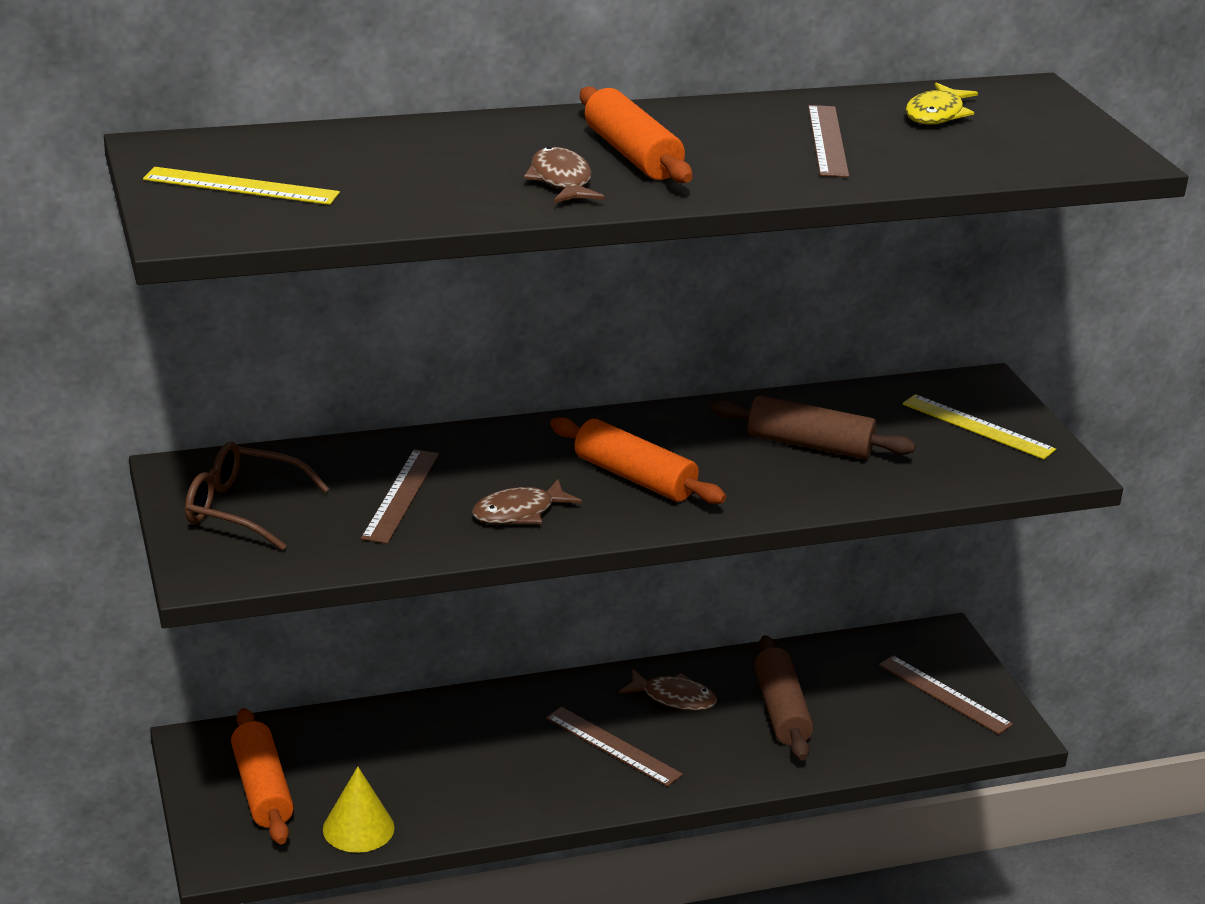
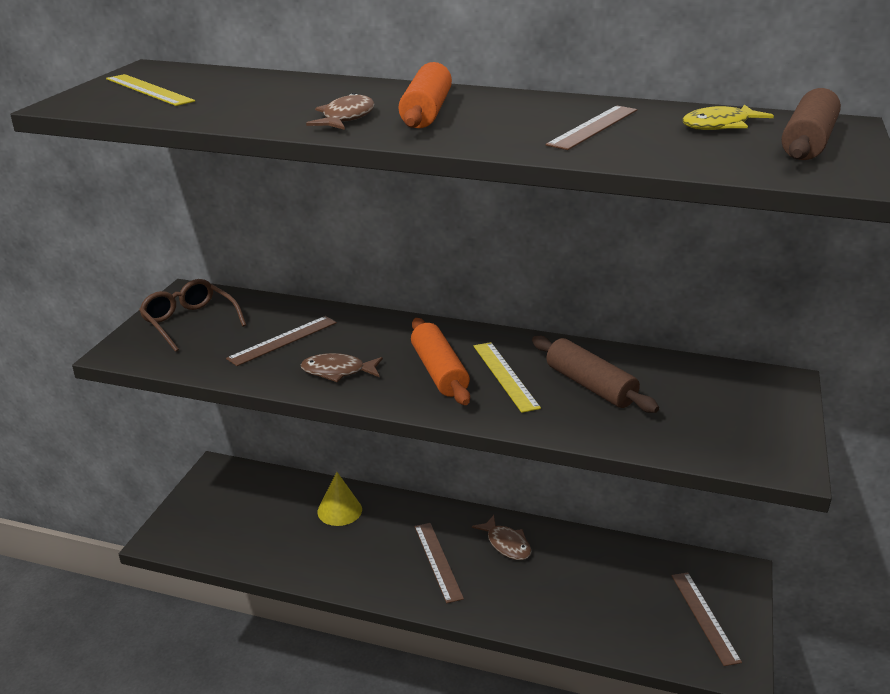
camera: 35 degrees right, 0 degrees up
(262, 789) = (220, 507): orange rolling pin -> none
(358, 828) = (244, 552): yellow cone -> yellow cone (339, 510)
(781, 710) = (571, 581): brown rolling pin -> brown rolling pin (807, 142)
(978, 427) = (743, 411): yellow ruler -> yellow ruler (505, 376)

